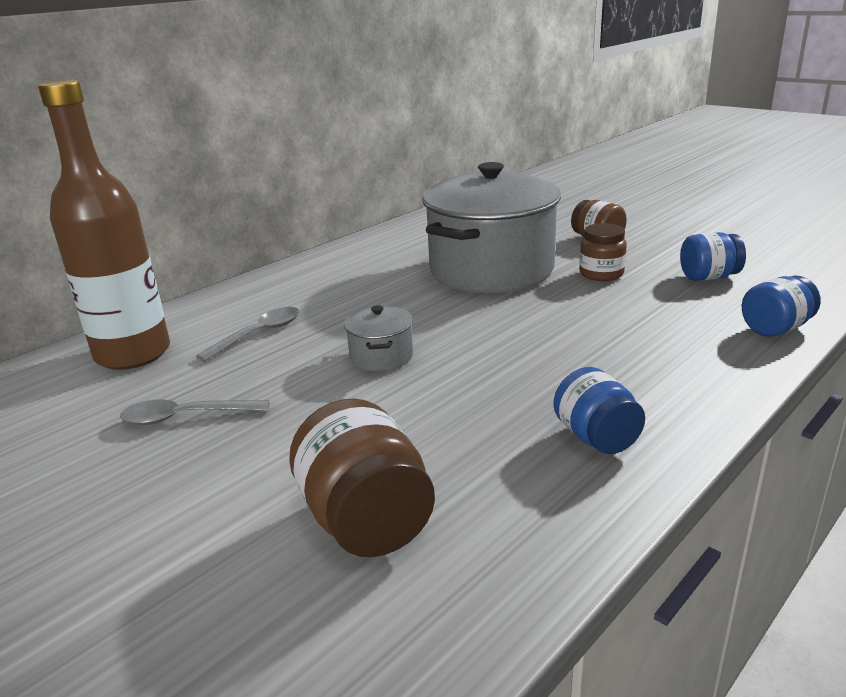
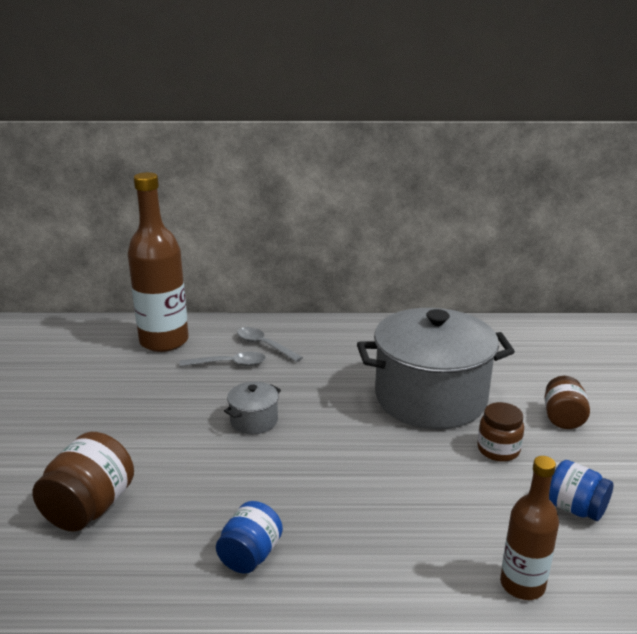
camera: 45 degrees right, 0 degrees up
(186, 417) = (124, 396): grey spoon -> grey spoon (264, 345)
(775, 329) = (522, 584): blue jar -> brown bottle

